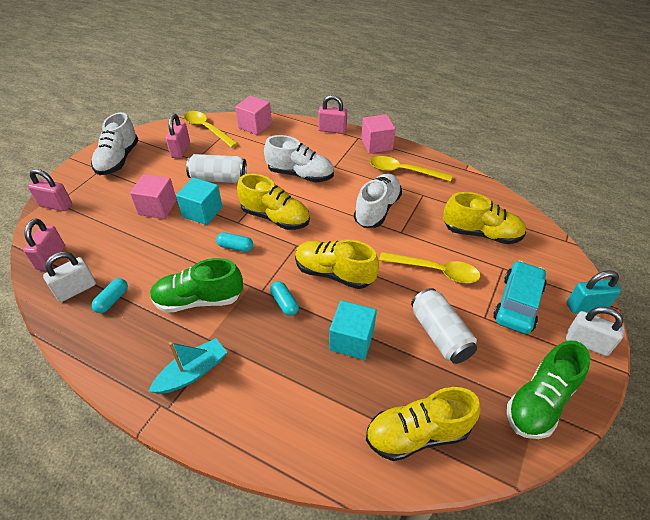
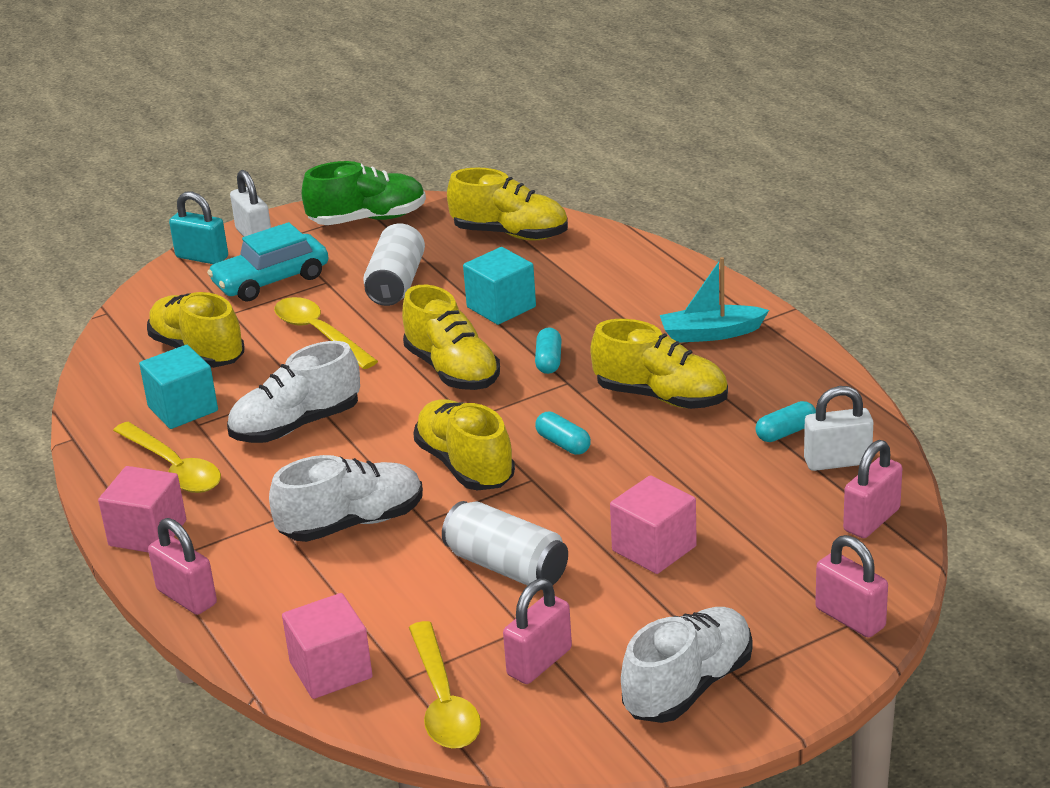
camera: 145 degrees left, 15 degrees down
(199, 300) = (661, 397): green shoe -> yellow shoe
(202, 212) = (579, 514): turquoise cube -> turquoise cube (183, 409)
(300, 174) = (352, 523): white shoe -> white shoe turned 105 degrees clockwise

